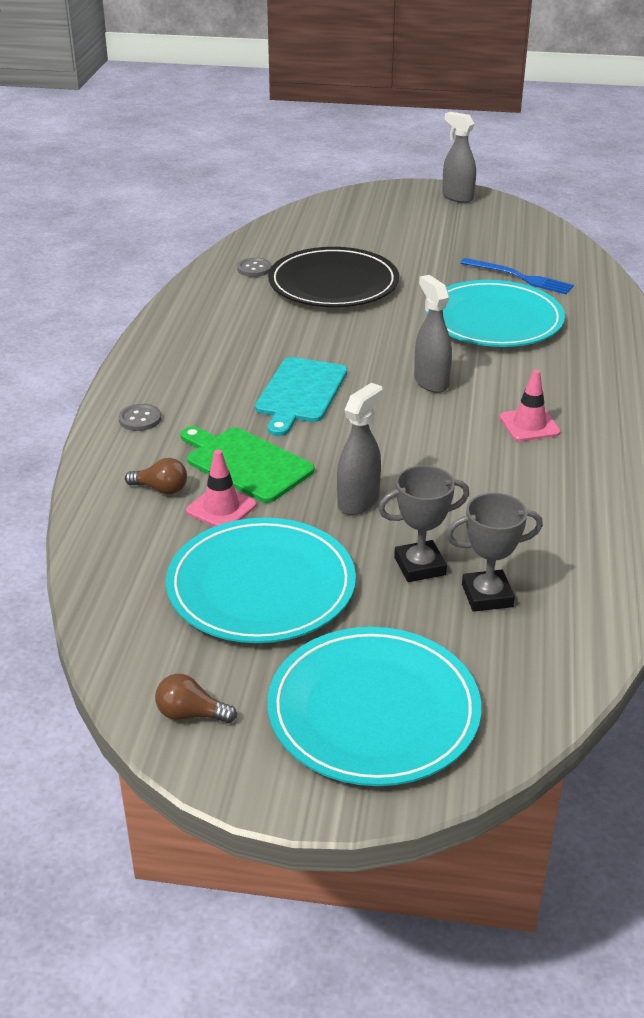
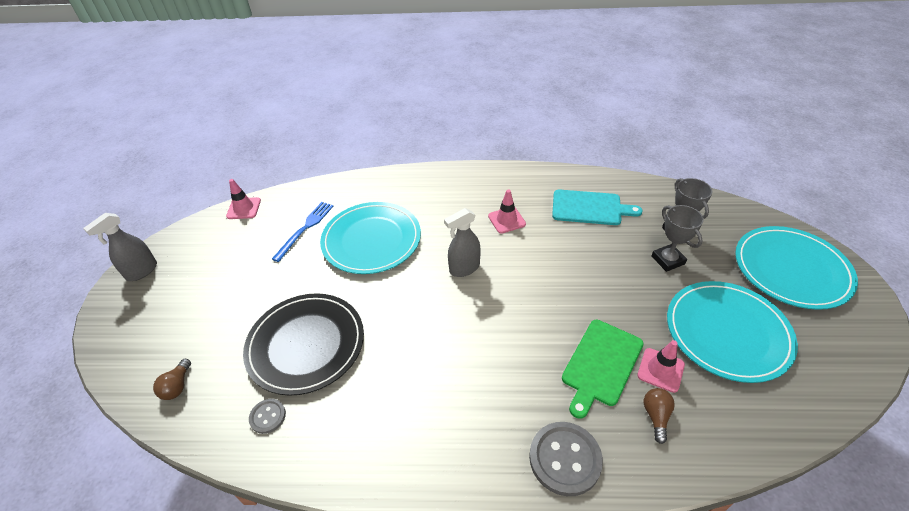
camera: 95 degrees left, 10 degrees up
(140, 419) = (565, 459): grey button -> grey button, size x1.87
(190, 714) = (854, 348): brown light bulb -> brown light bulb (177, 386)
(300, 393) = (495, 344): turquoise cutting board -> turquoise cutting board (589, 208)
(358, 501) = (619, 294): grey spray bottle -> none
(561, 239) = (244, 208): none -> pink traffic cone

